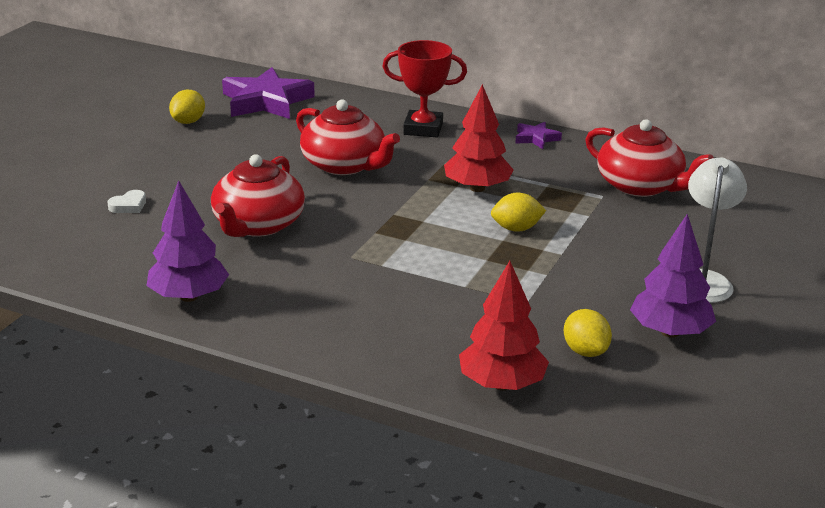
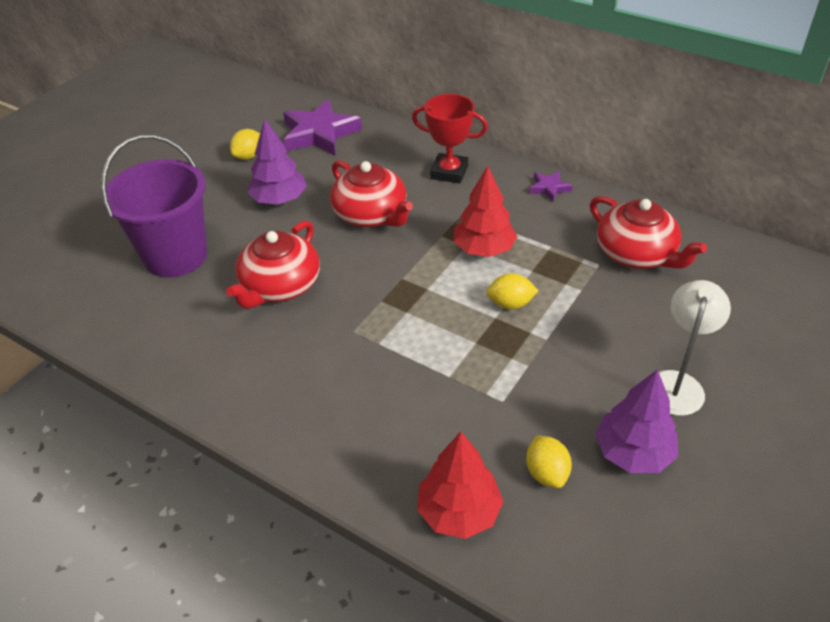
camera: 10 degrees right, 15 degrees up
(129, 206) = (176, 256): white heart -> purple bucket
(189, 297) = (201, 373): purple tree -> purple tree (279, 200)

